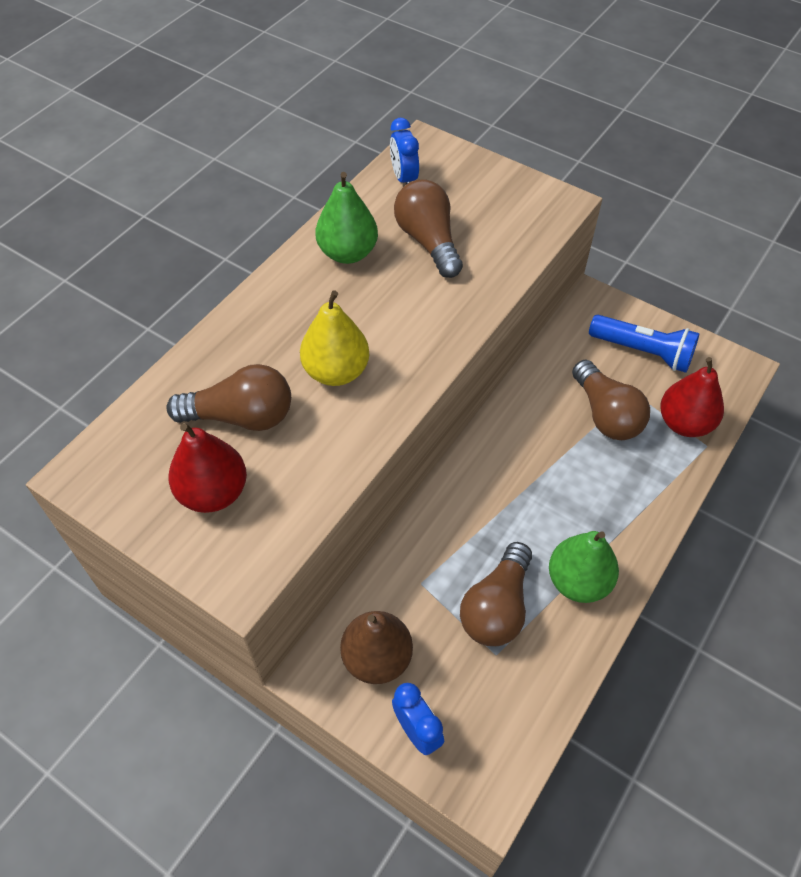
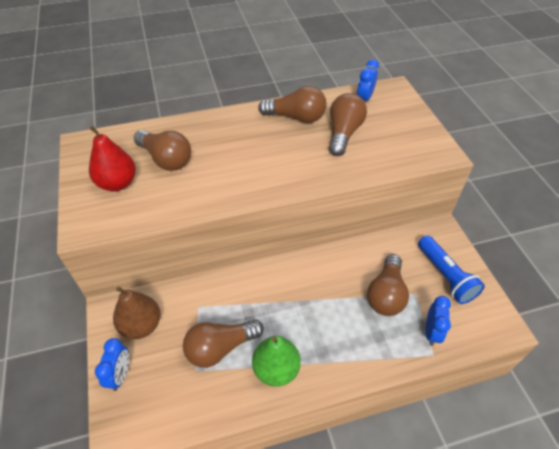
camera: 40 degrees right, 5 degrees down
(336, 371) = (229, 166): yellow pear -> none
(348, 253) = (296, 117): green pear -> brown light bulb
(684, 423) = (431, 332): red pear -> blue clock

